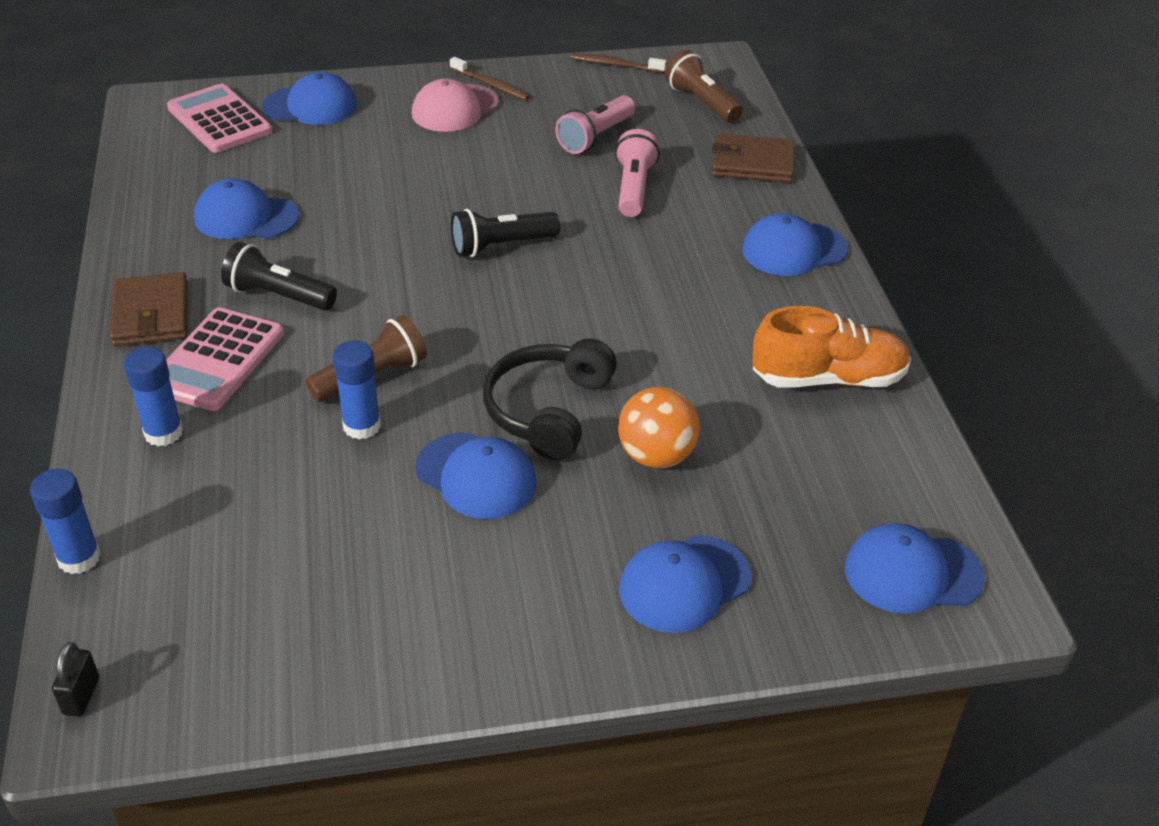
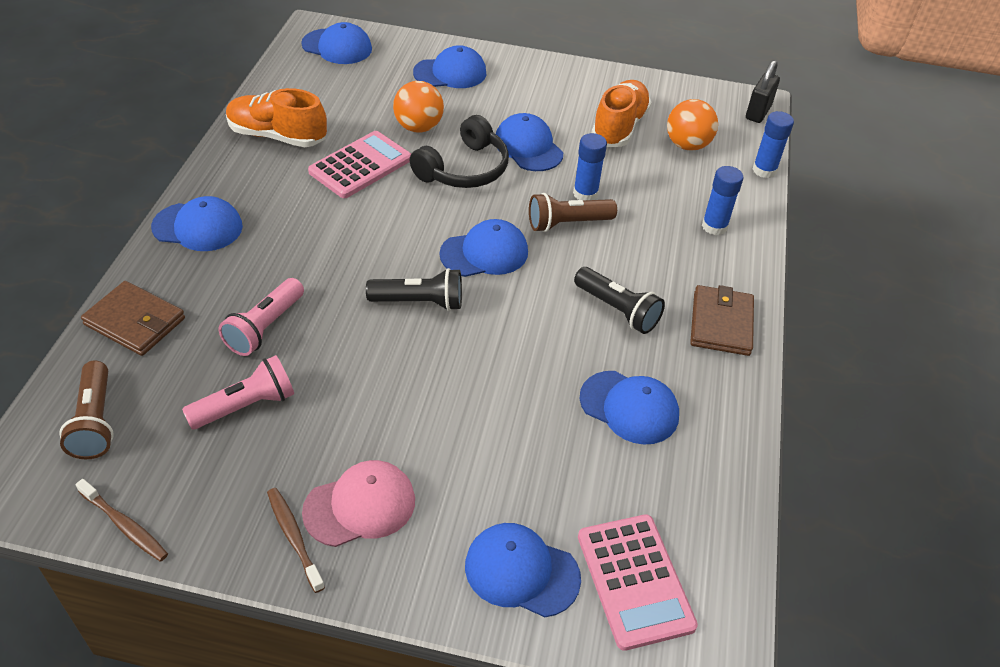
camera: 160 degrees left, 5 degrees up
(81, 696) = (758, 112): black padlock -> black padlock, size x1.53
(217, 360) = (673, 268): pink calculator -> pink calculator (360, 165)
(217, 567) = (687, 145): none -> orange ball
(343, 565) = (619, 127): none -> orange shoe
(459, 312) = (484, 253): none -> blue cap

